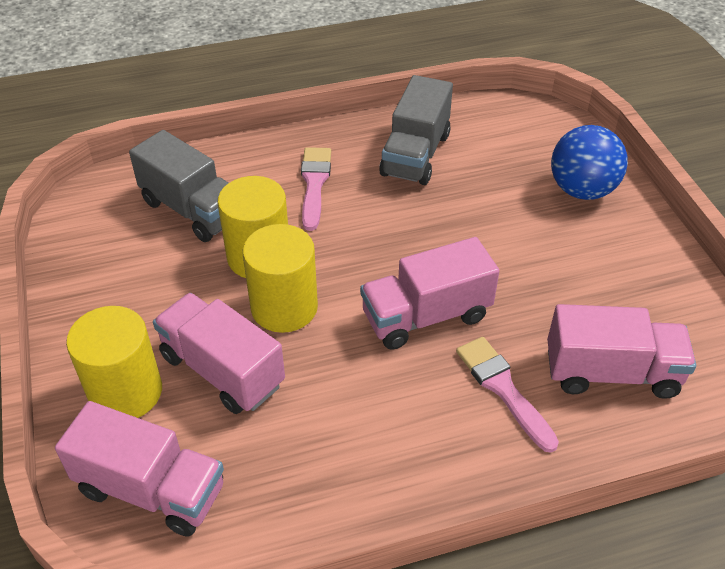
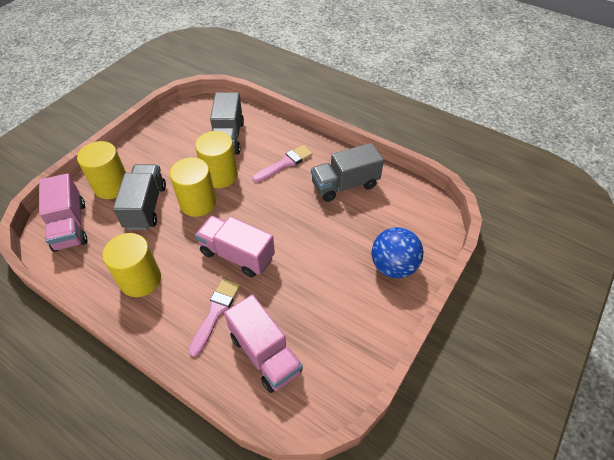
camera: 50 degrees right, 5 degrees up
(222, 370) = (146, 207): pink truck -> grey truck
(364, 446) = (140, 279): none -> yellow cylinder

